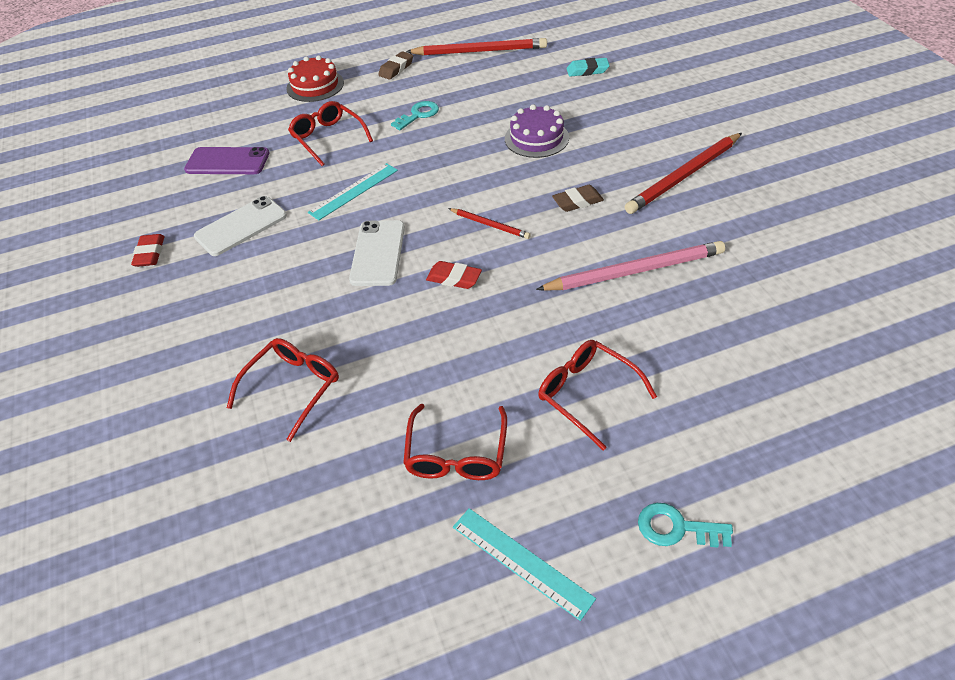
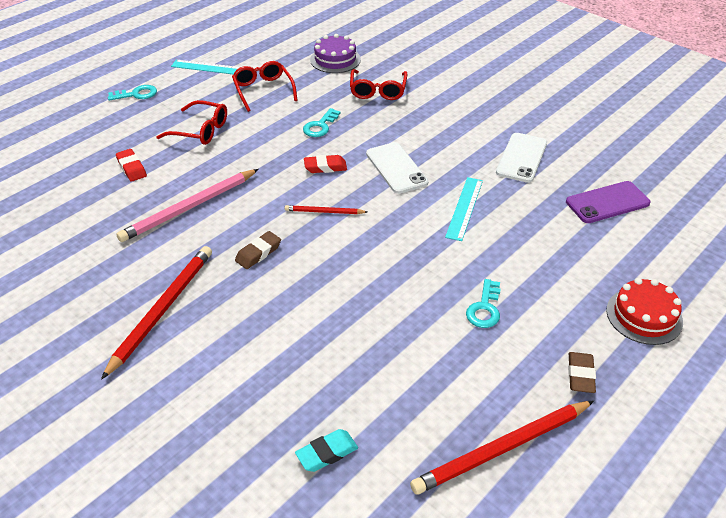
camera: 150 degrees right, 5 degrees down
(150, 253) = (561, 125): red eraser -> red eraser (132, 168)
(328, 138) = (546, 252): red glasses -> none
(419, 345) = (320, 126): none -> turquoise key
(536, 138) = (334, 314): purple cake -> purple cake (335, 59)

